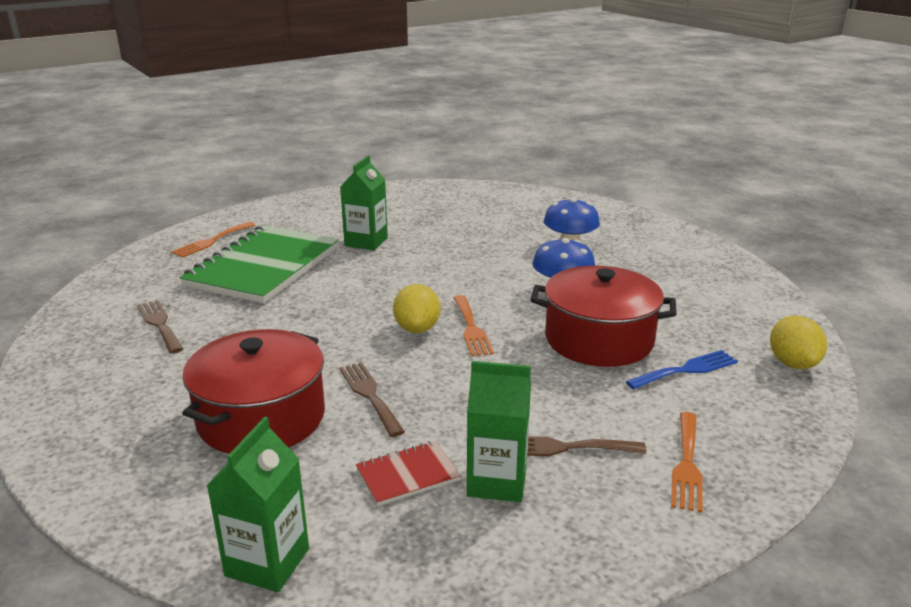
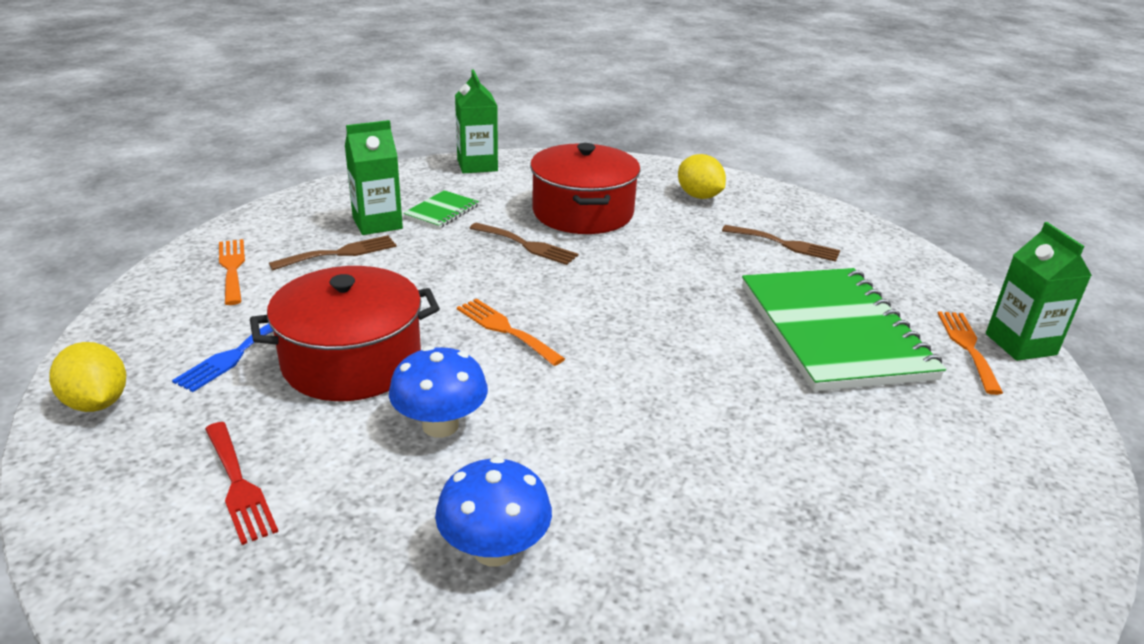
camera: 145 degrees right, 5 degrees up
(366, 242) = (803, 422): green carton -> green carton (1020, 344)
(407, 475) = (442, 211): red notebook -> green notebook
(417, 328) = (560, 311): yellow lemon -> yellow lemon (699, 196)
(690, 296) = (238, 485): none -> red fork

